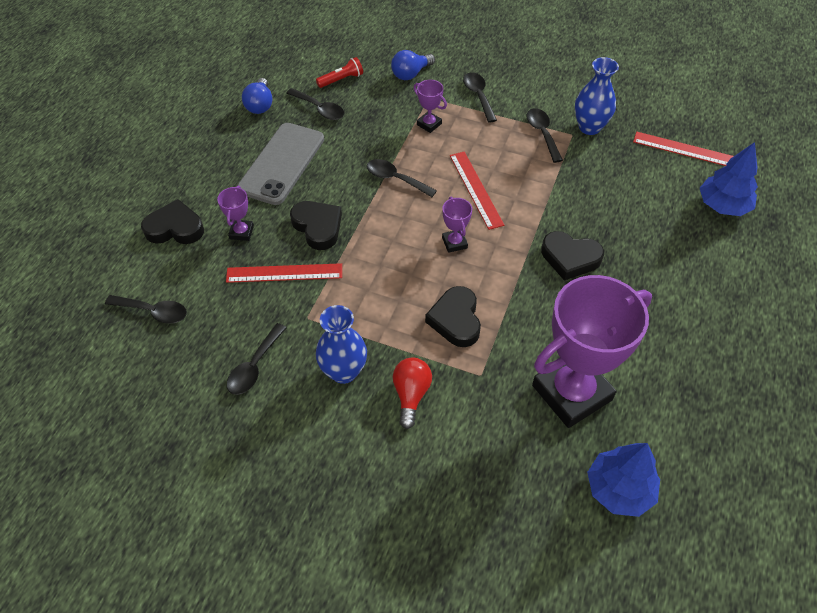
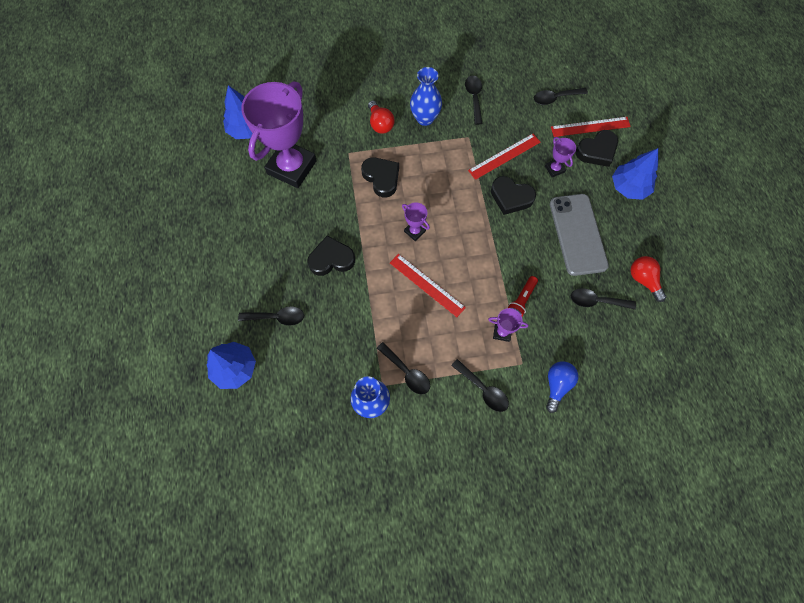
camera: 150 degrees right, 15 degrees up
(183, 179) = (629, 187): none -> blue tree
(260, 105) = (643, 280): blue light bulb -> red light bulb
(341, 80) = (607, 344): red flashlight -> red flashlight (521, 299)
(396, 179) = (489, 263): black spoon -> black spoon (277, 317)
(685, 150) = (281, 418): red ruler -> red ruler (590, 127)

